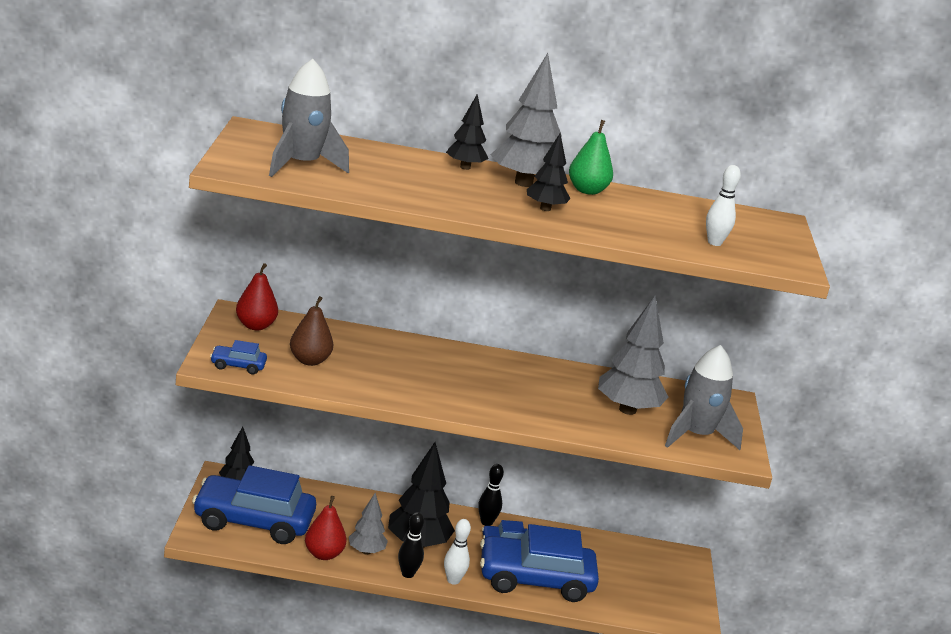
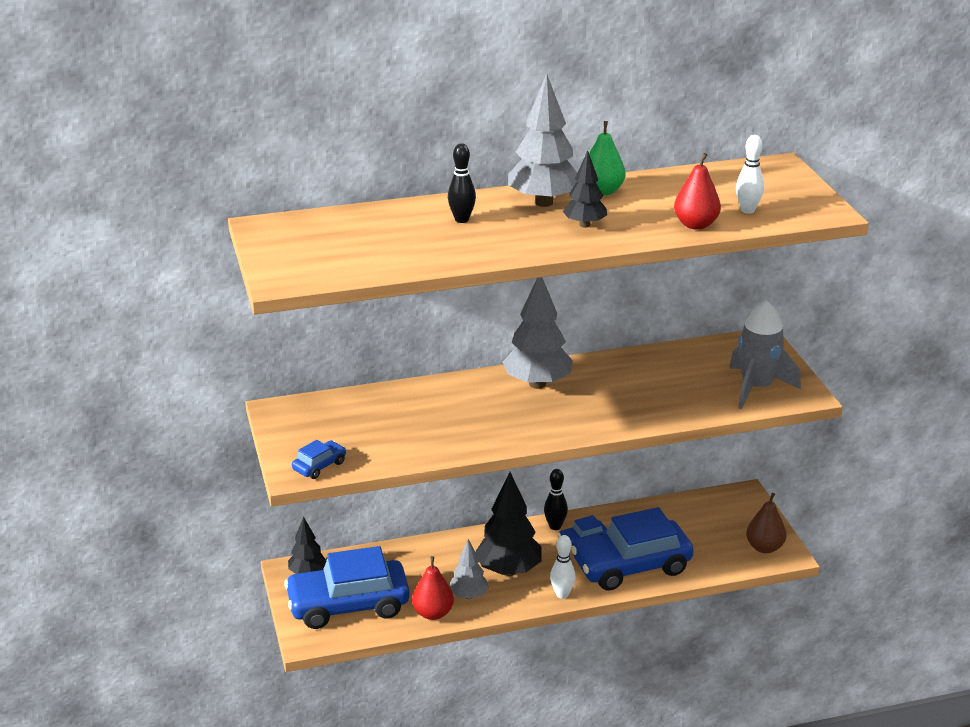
camera: 15 degrees left, 5 degrees up
(238, 366) = (319, 466): blue car -> blue car turned 150 degrees clockwise
(255, 326) = (303, 417): red pear -> red pear (695, 225)
(301, 165) = (340, 253): grey rocket -> none
(309, 360) = (379, 436): brown pear -> brown pear (764, 547)
(407, 574) = (519, 603): black bowling pin -> black bowling pin (461, 219)
(465, 167) = (480, 203): black tree -> none
(627, 410) = (684, 383): grey tree -> grey tree (537, 384)

